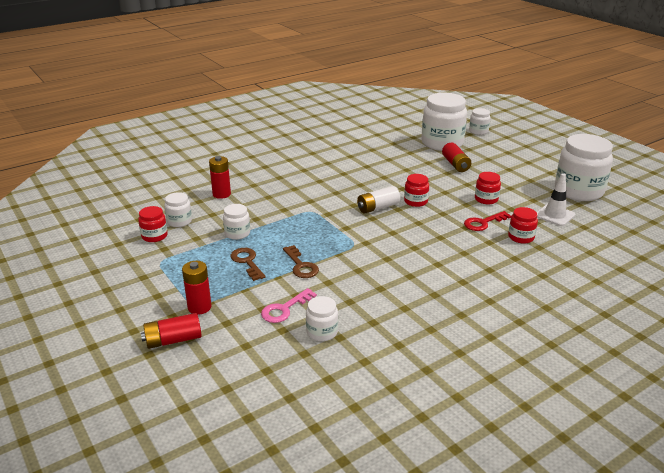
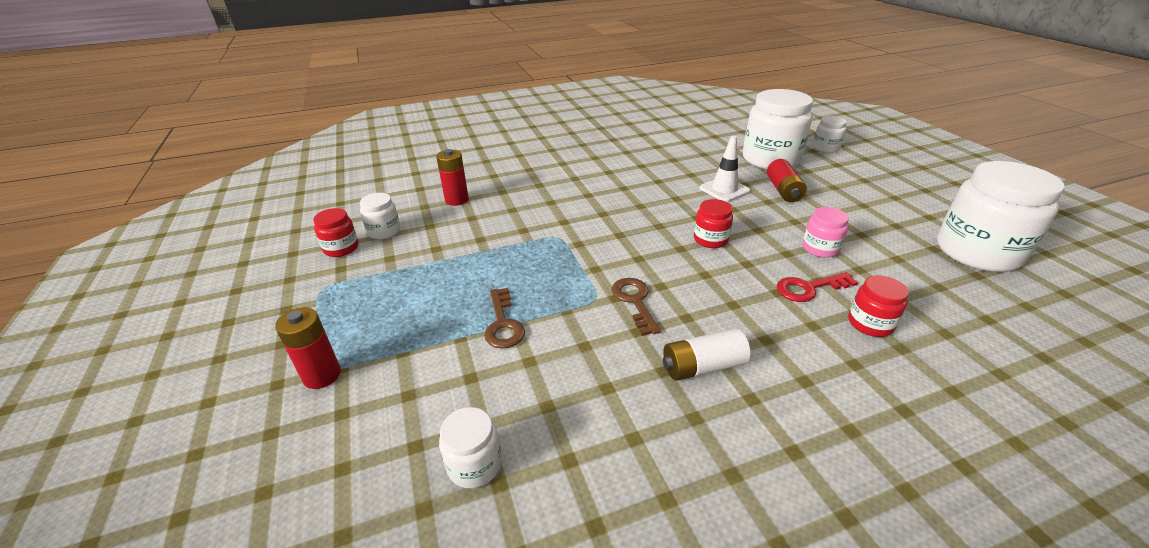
camera: 15 degrees right, 5 degrees up
(173, 340) = (246, 433): red battery -> none
(237, 233) = (444, 258): white jar -> none
(247, 262) = (432, 305): brown key -> brown key (634, 301)
(284, 309) = (439, 403): pink key -> none
(378, 207) = (652, 242): white battery -> white battery (703, 366)
(486, 199) = (820, 248): red jar -> pink jar
(554, 215) = (934, 290): white traffic cone -> white traffic cone (724, 190)

